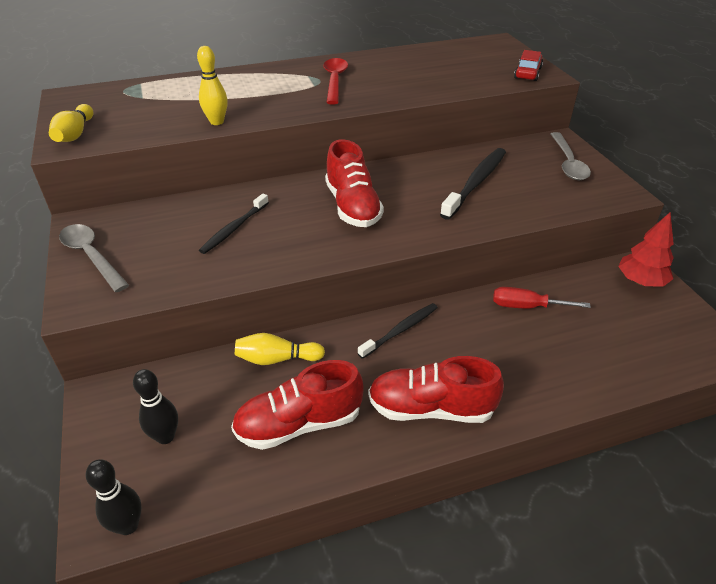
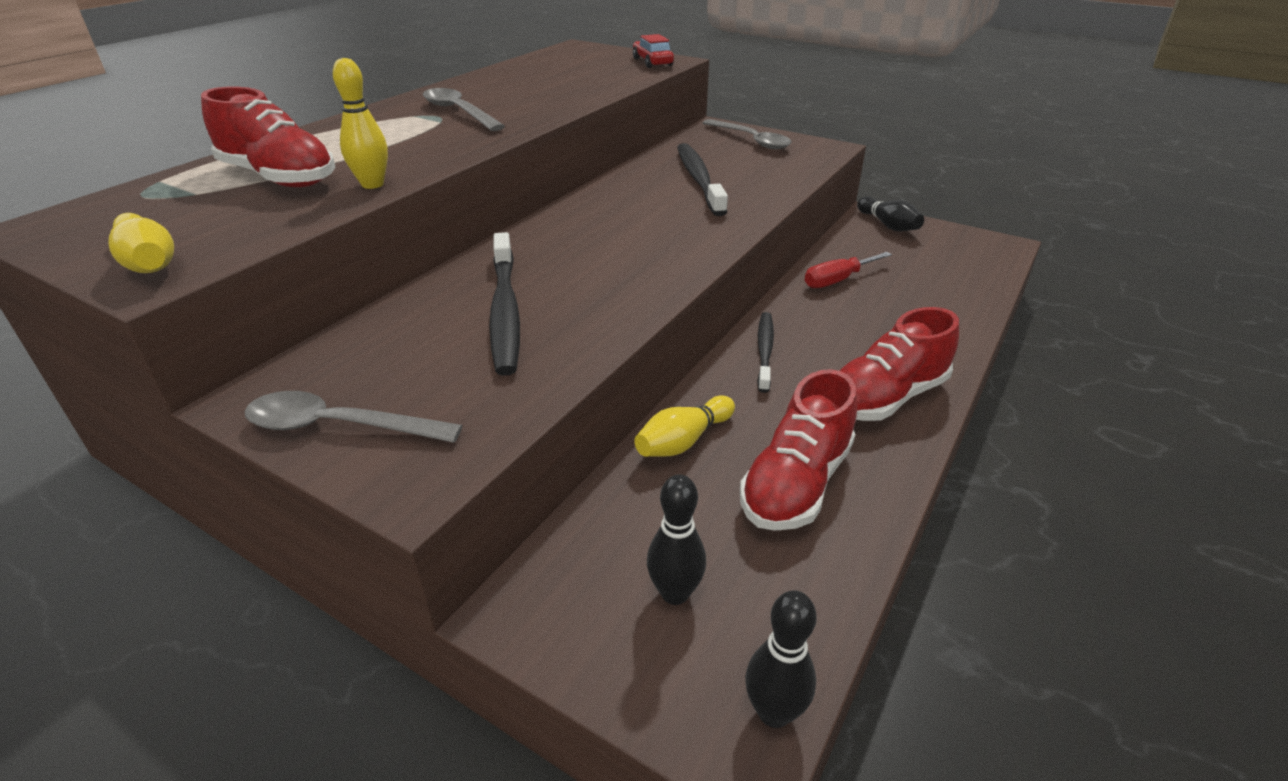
camera: 40 degrees left, 5 degrees down
(234, 229) = (505, 312): black toothbrush -> black toothbrush, size x1.55
(335, 81) = (459, 112): red spoon -> grey spoon
(352, 206) = (611, 240): red shoe -> red shoe (279, 178)
(640, 281) = (888, 225): red tree -> black bowling pin

